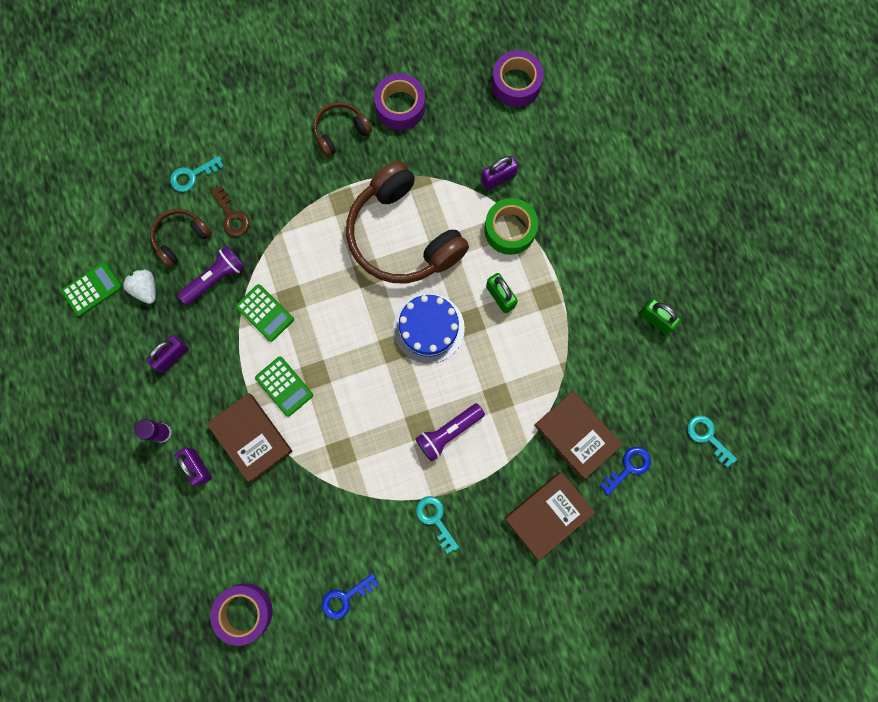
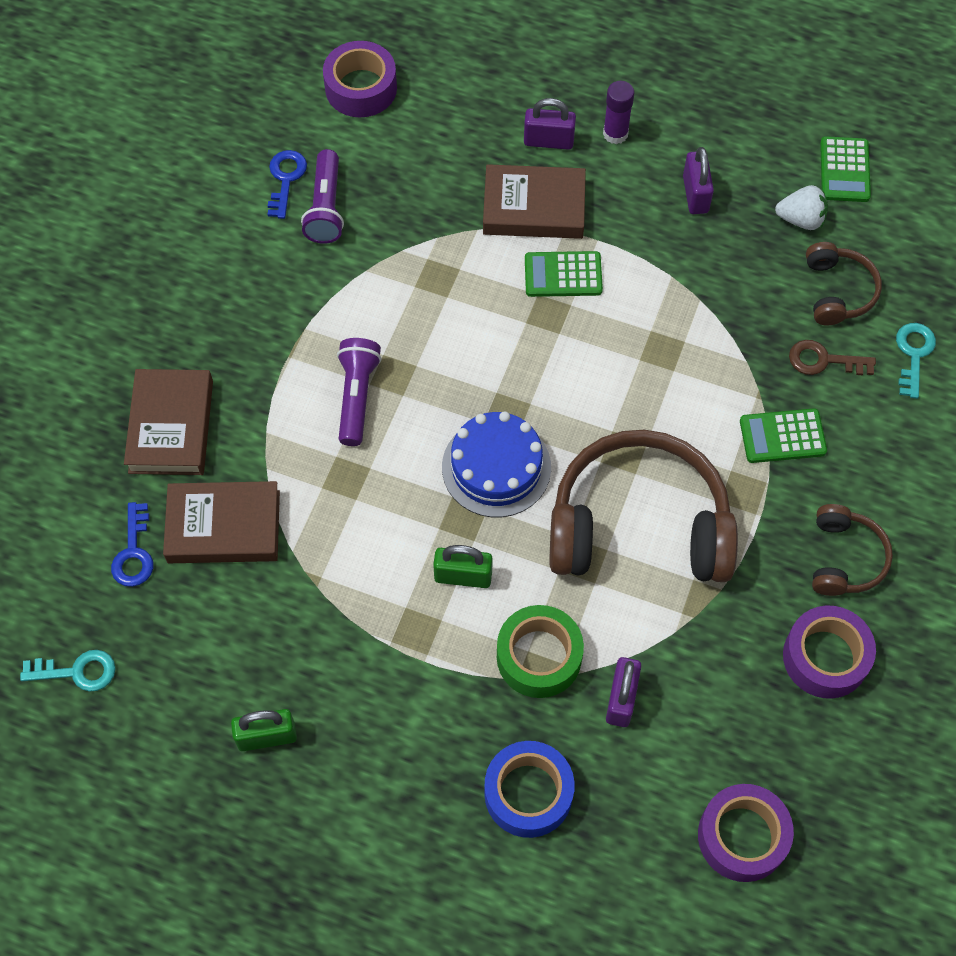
camera: 130 degrees right, 15 degrees down
(215, 278) = (755, 293): purple flashlight -> purple flashlight (326, 208)
(265, 313) = (668, 313): green calculator -> green calculator (782, 436)
(435, 519) = (279, 314): turquoise key -> none
(577, 184) = (528, 793): none -> blue tape

